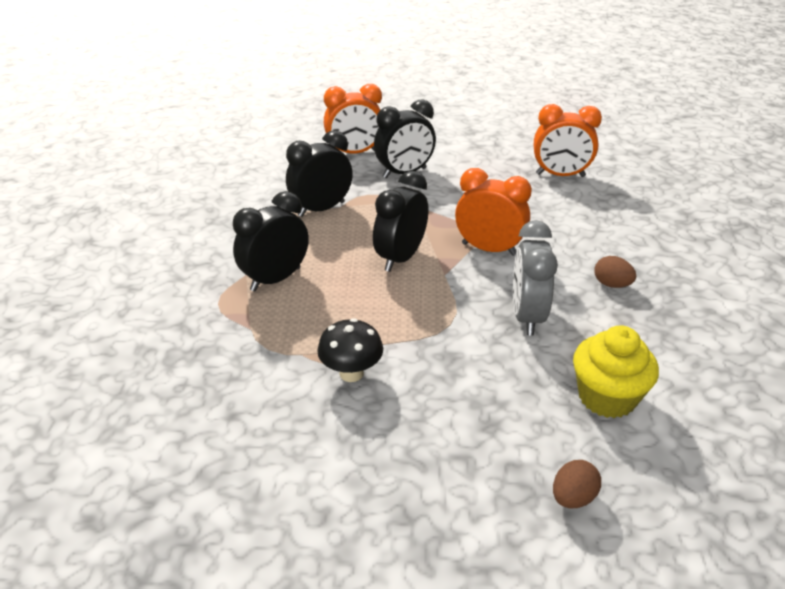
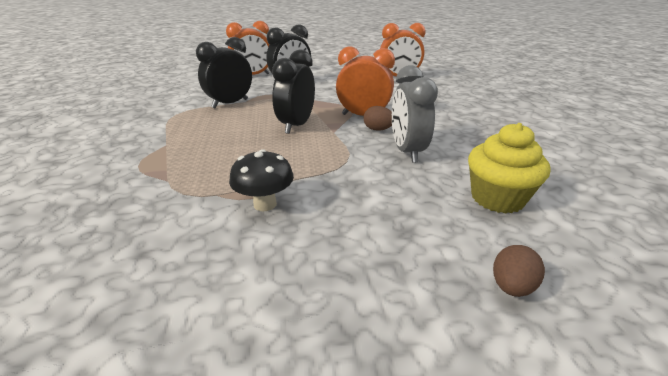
camera: 10 degrees left, 5 degrees down
(275, 279) = (192, 145): black clock -> none
(611, 284) = (462, 128): brown egg -> brown egg (378, 129)

